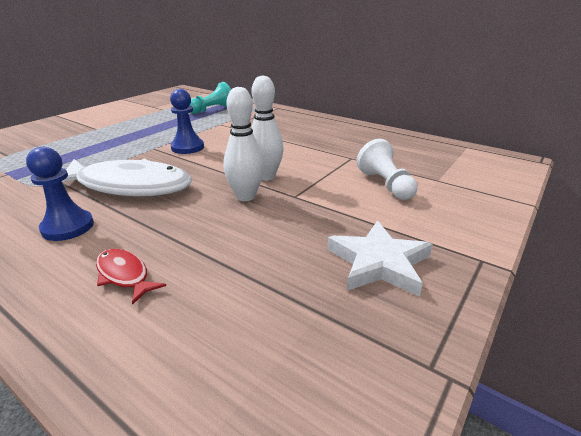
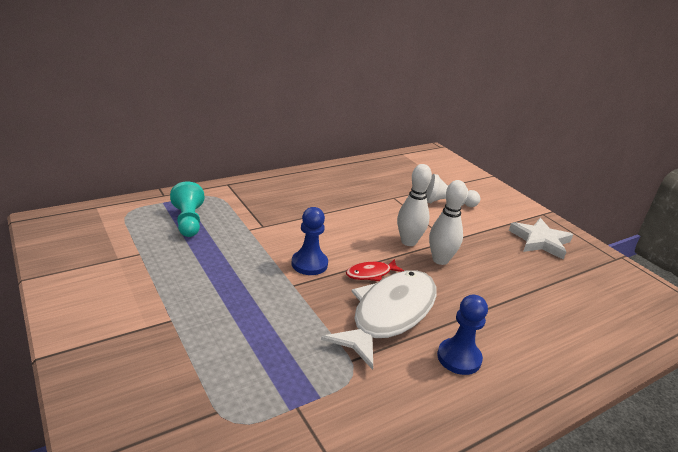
camera: 70 degrees left, 0 degrees up
(124, 275) = (536, 334): red fish -> red fish (371, 274)

